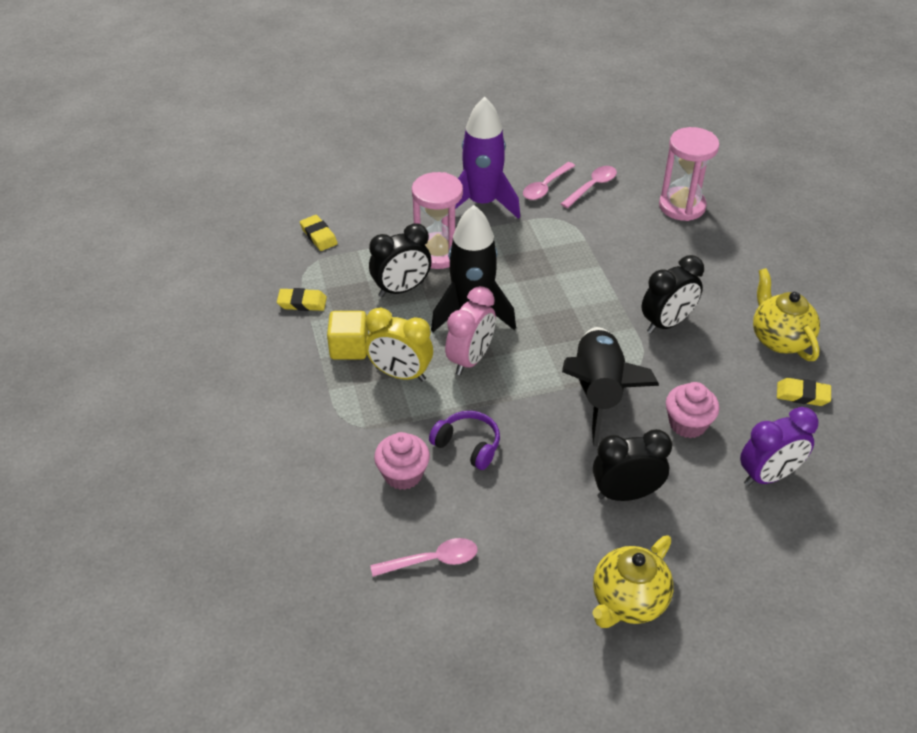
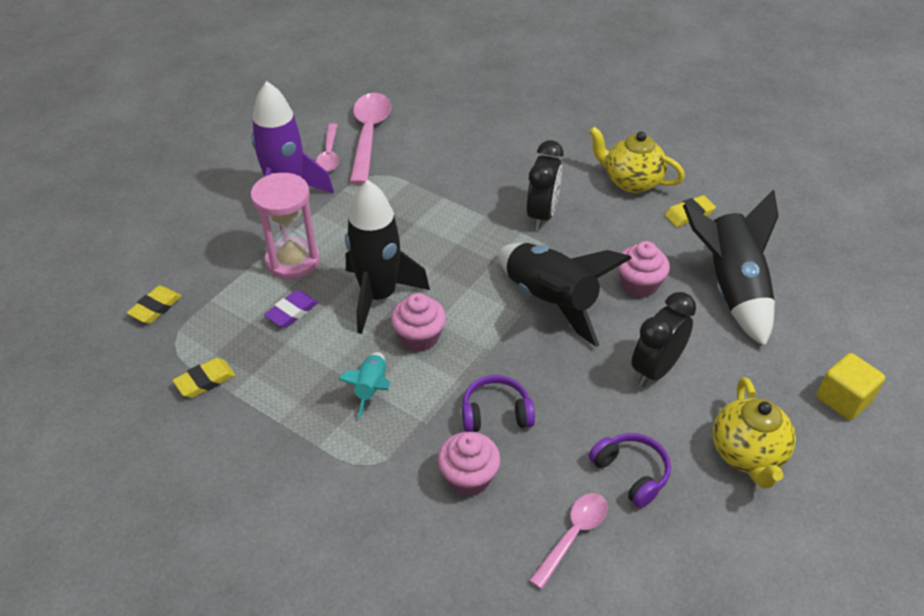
camera: 40 degrees left, 0 degrees up
(318, 236) = (155, 307): yellow eraser -> yellow eraser turned 75 degrees counterclockwise
(349, 348) = (297, 395): yellow cube -> yellow cube (843, 399)
(400, 374) = (371, 389): yellow clock -> turquoise rocket
(401, 289) = (292, 312): black clock -> purple eraser
(470, 359) = (419, 337): pink clock -> pink cupcake
(520, 551) = (631, 473): none -> purple headphones
(592, 187) = (369, 135): pink spoon -> pink spoon, size x1.71
(682, 206) = (456, 116): pink hourglass -> none
(768, 475) = (731, 289): purple clock -> black rocket

